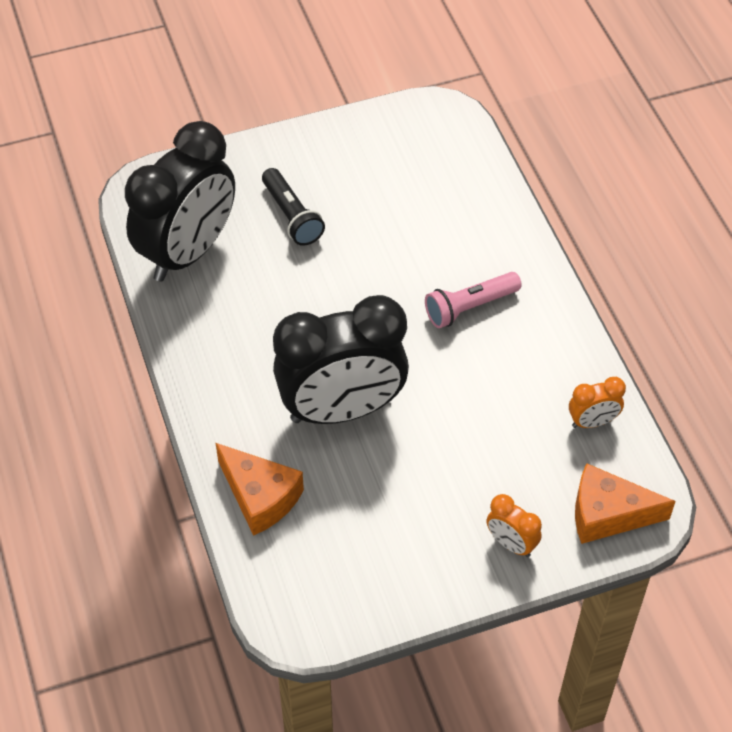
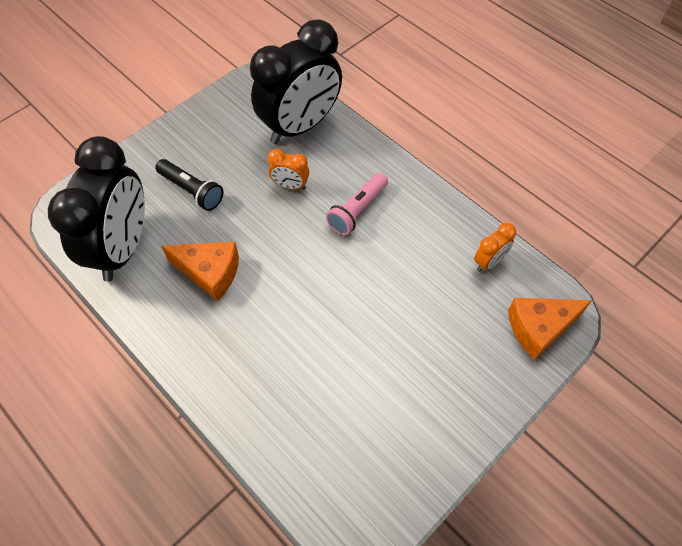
camera: 25 degrees left, 5 degrees up
(260, 497) = (275, 430): orange cheese -> orange cheese (210, 273)
(342, 409) = (304, 328): black clock -> black clock (300, 126)
(511, 544) = (485, 383): orange clock -> orange clock (290, 185)

